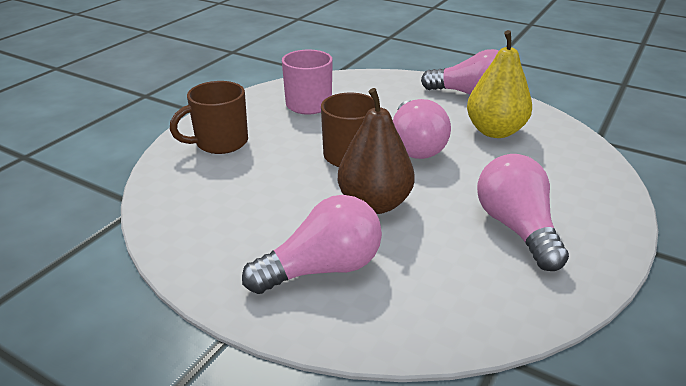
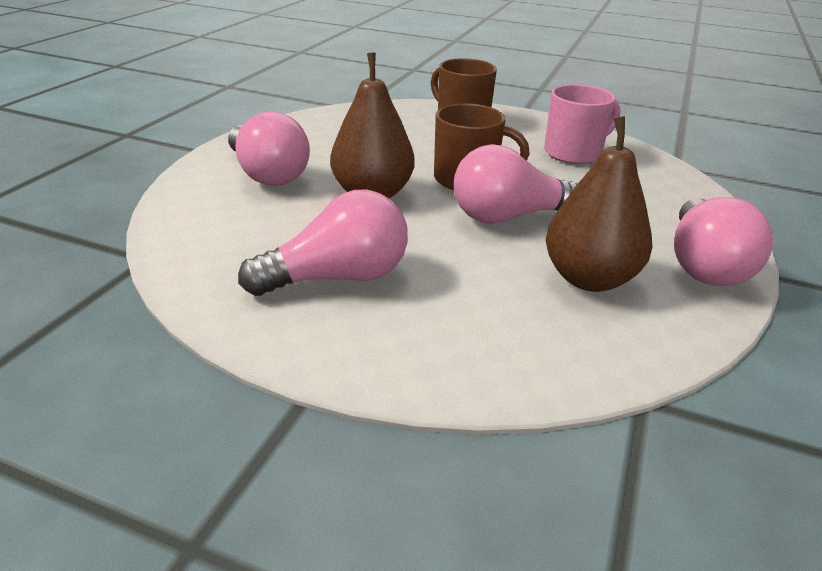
camera: 80 degrees right, 0 degrees up
(495, 131) = (589, 278): yellow pear -> brown pear

